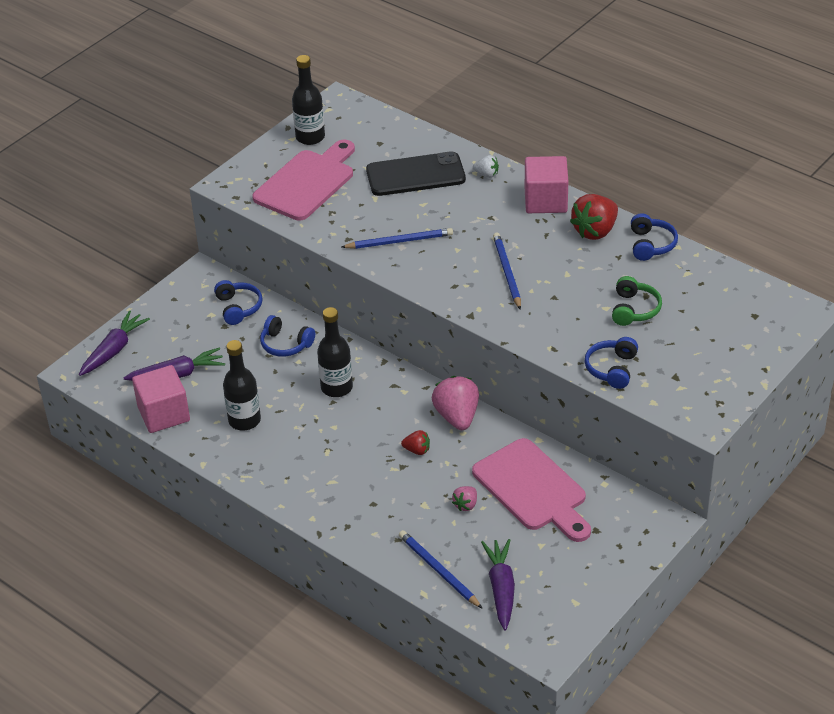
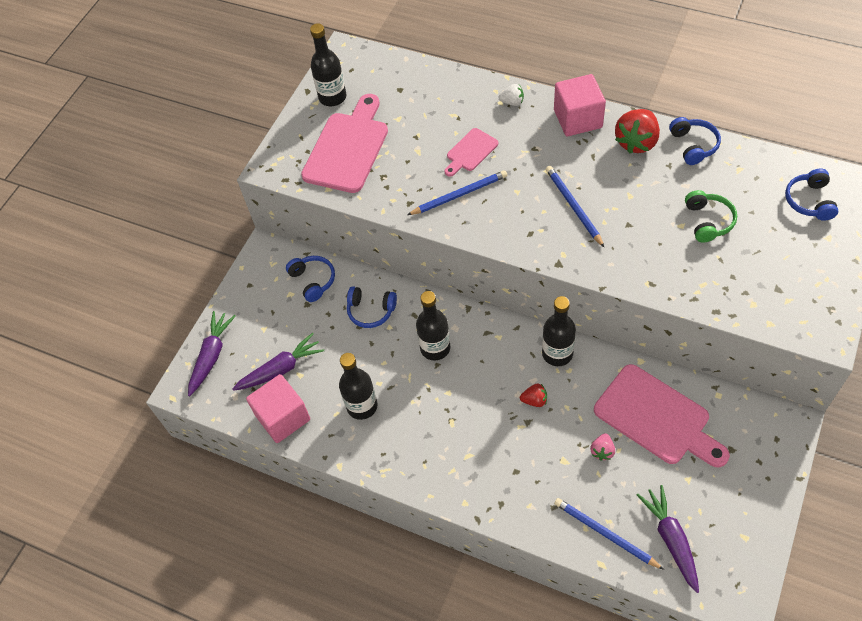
camera: 10 degrees left, 15 degrees up
(415, 175) = (446, 117): black phone -> none
(426, 208) = (470, 152): none -> pink cutting board
(457, 417) = (557, 353): pink strawberry -> black bottle
(612, 369) = (715, 294): blue headphones -> blue headphones (809, 201)

